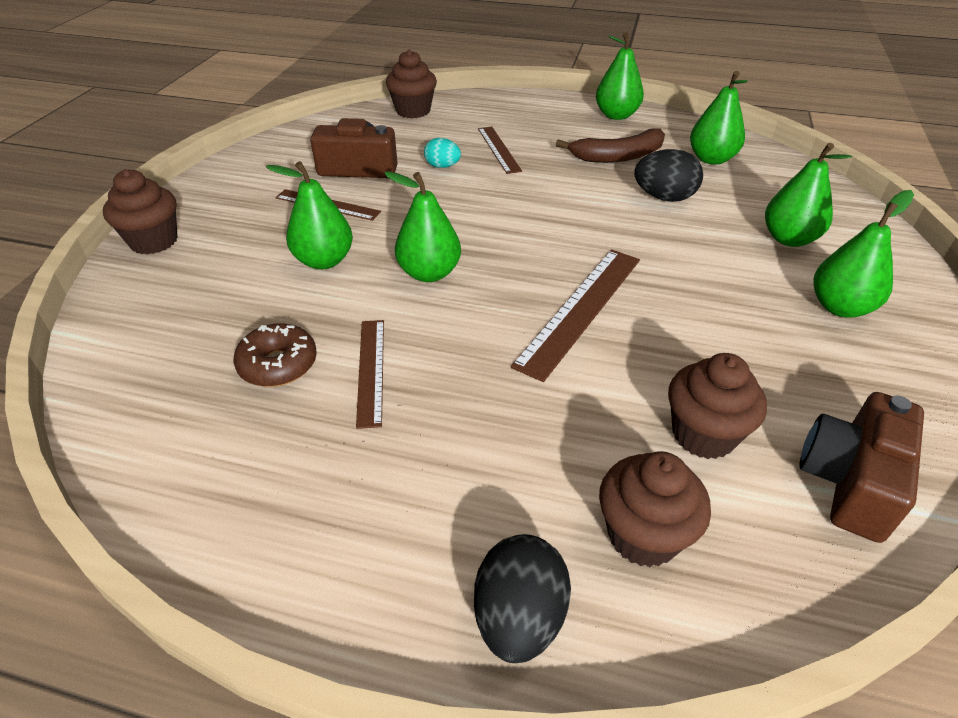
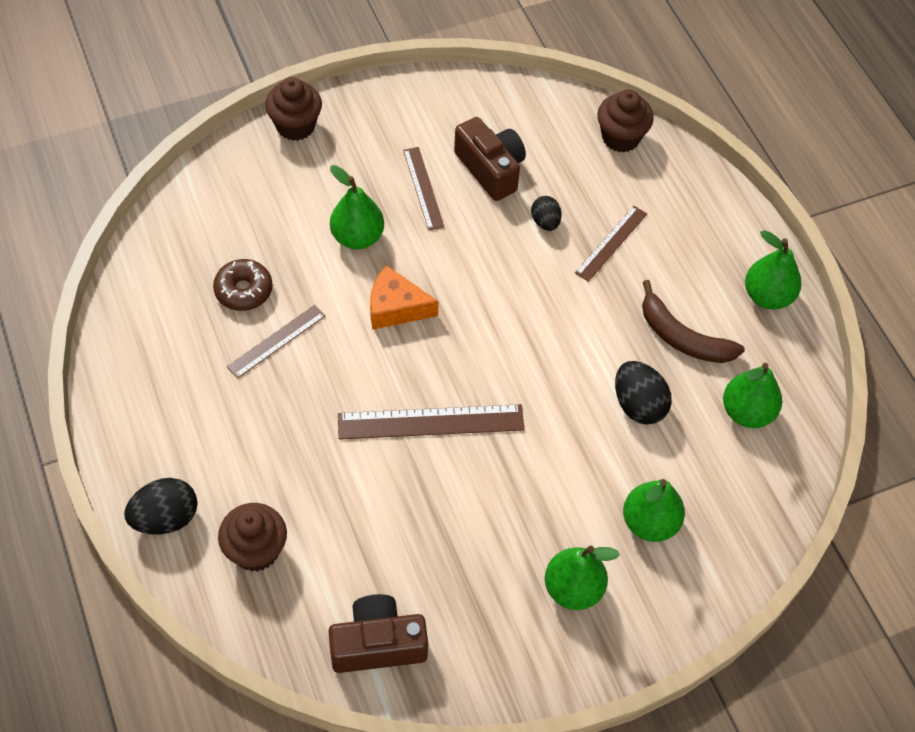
camera: 50 degrees right, 15 degrees up
(429, 273) = (396, 308): green pear -> orange cheese
(442, 166) = (545, 222): turquoise egg -> black egg
(703, 434) = (359, 549): brown cupcake -> none

